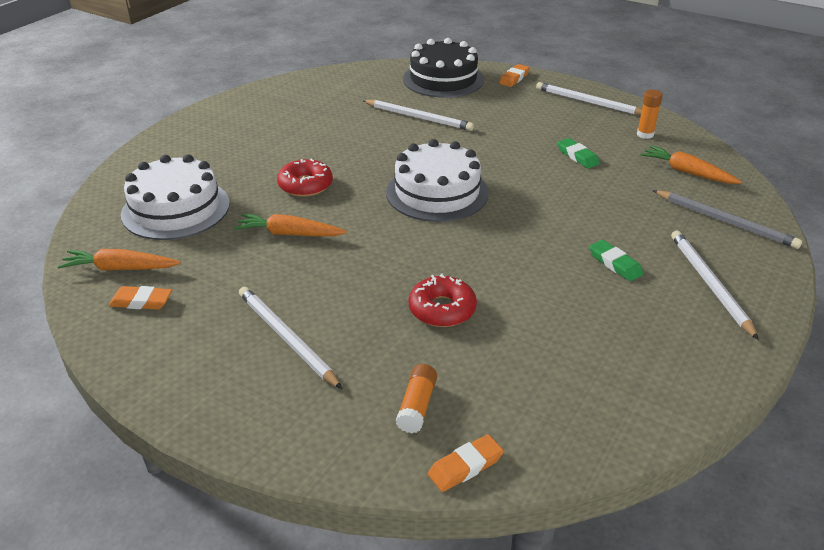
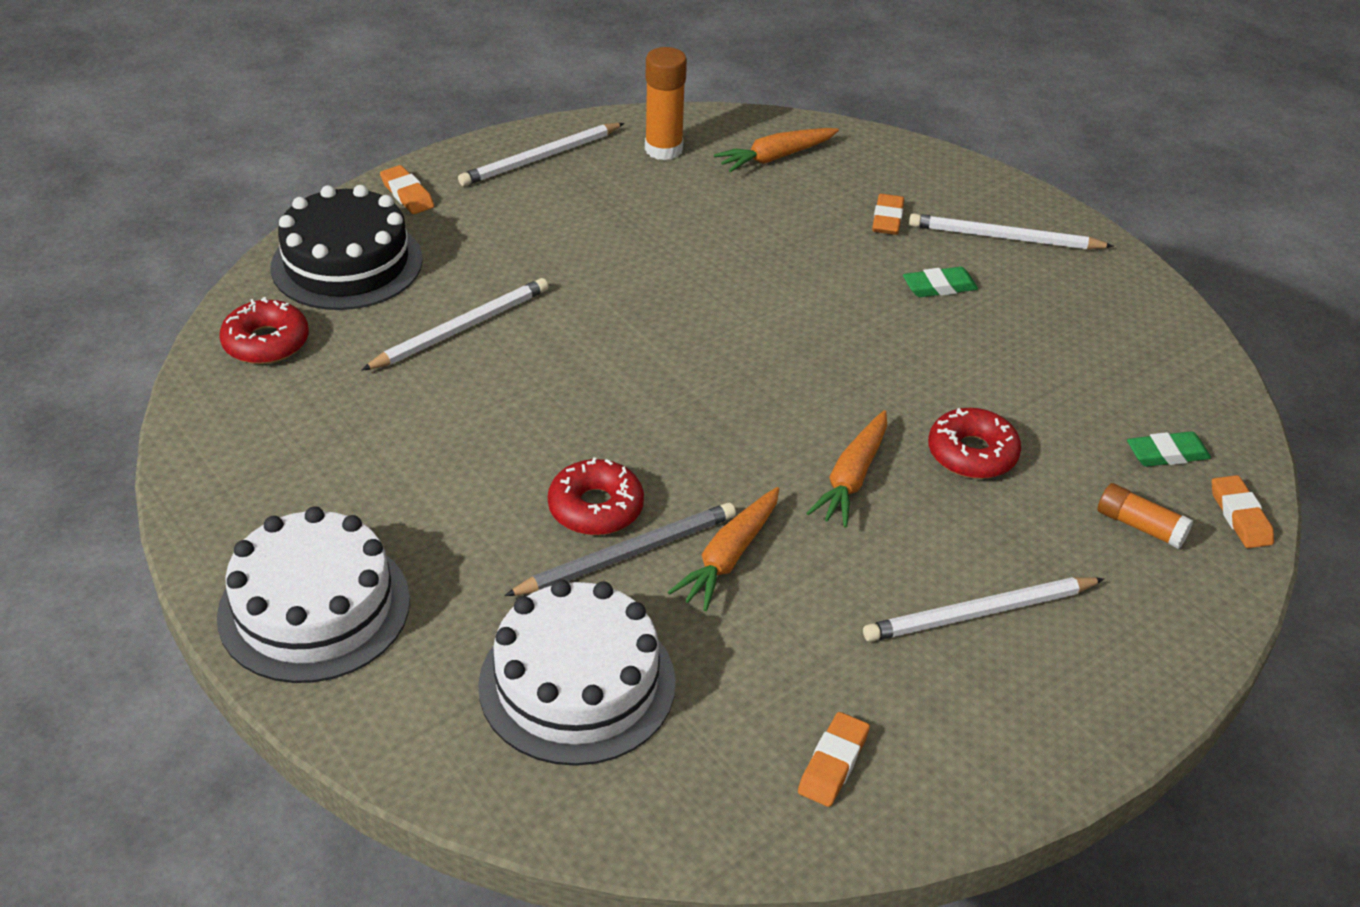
camera: 70 degrees left, 5 degrees up
(120, 268) = (728, 782): orange carrot -> orange carrot (852, 478)
(368, 78) = (266, 342): none -> red donut
(437, 192) = (699, 377): white cake -> white cake (314, 608)
(577, 156) = (683, 223): green eraser -> green eraser (1167, 454)
(645, 134) = (663, 149): orange glue stick -> orange glue stick, size x1.56
(670, 228) = (887, 219): none -> orange eraser
(725, 221) = (893, 177): grey pencil -> grey pencil (626, 554)

